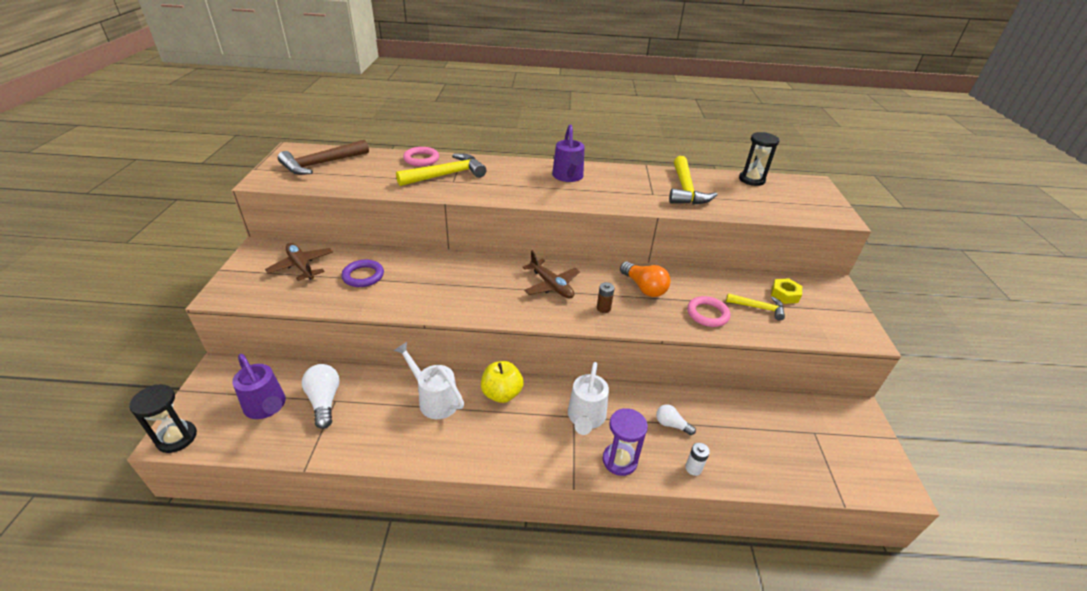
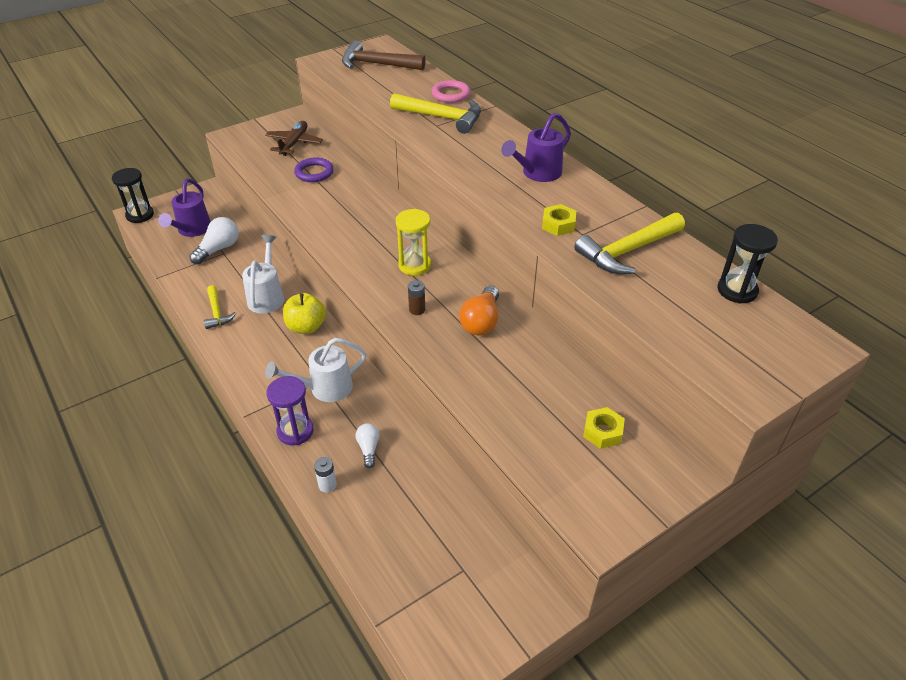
camera: 55 degrees right, 5 degrees up
(551, 285) = (415, 265): brown plane -> yellow hourglass
(634, 196) = (558, 225): none -> yellow nut
(707, 314) = (489, 381): pink ring -> none
(758, 308) = (548, 417): yellow hammer -> yellow hammer (217, 312)

